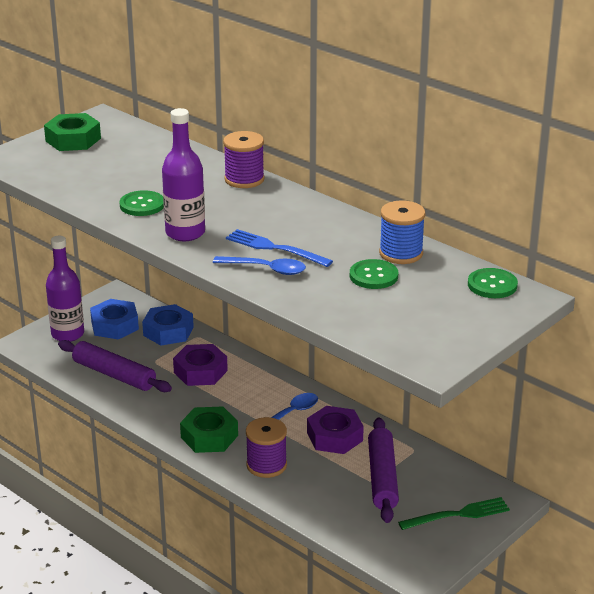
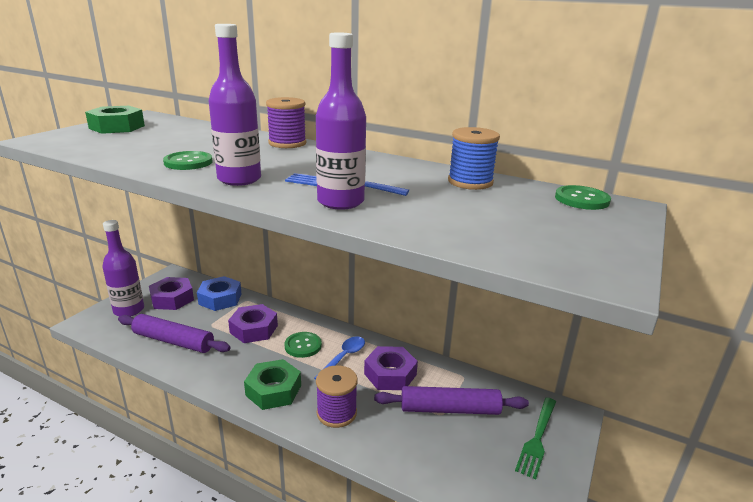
camera: 15 degrees left, 5 degrees down
(115, 325) = (172, 299): blue nut -> purple nut
(266, 269) = (340, 202): blue spoon -> purple bottle
(373, 276) = (459, 200): green button -> green button (303, 346)
(382, 477) = (449, 409): purple rolling pin -> purple rolling pin turned 75 degrees counterclockwise
(458, 514) = (537, 439): green fork -> green fork turned 150 degrees clockwise

